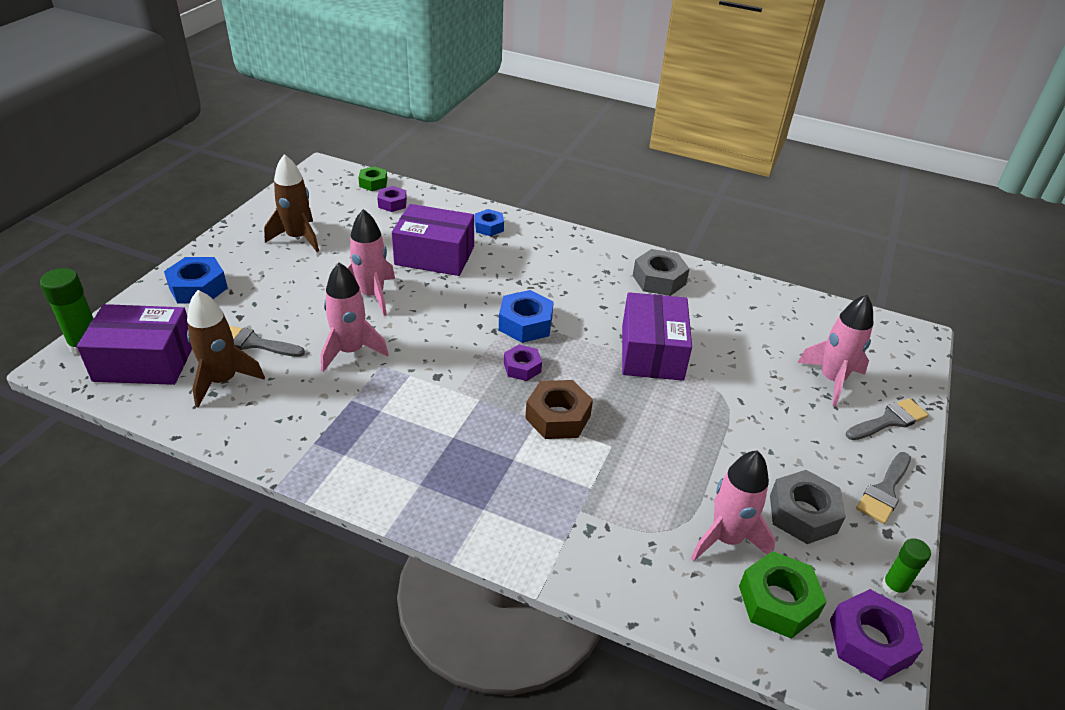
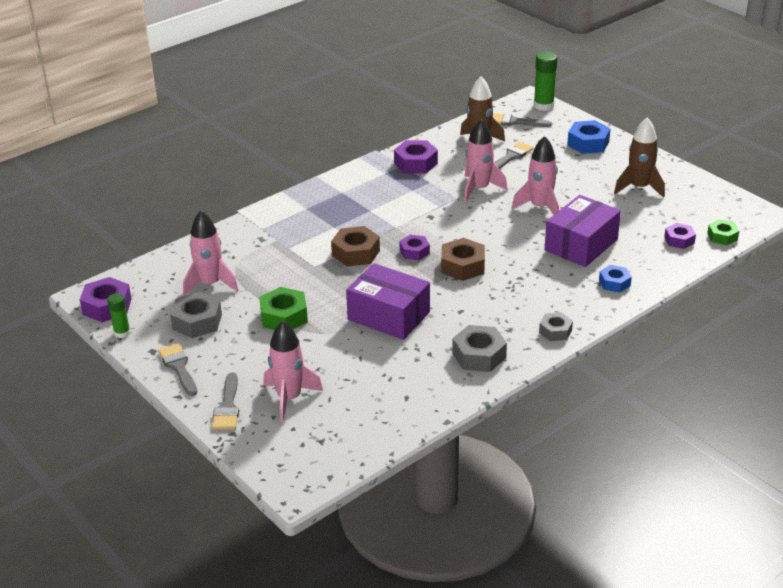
camera: 120 degrees right, 5 degrees down
(145, 361) = (515, 122): purple box -> grey brush
(302, 430) = (415, 163): none -> purple nut
(525, 324) = (462, 266): blue nut -> brown nut
(588, 246) = (555, 331): none -> grey nut
(777, 601) = (158, 285): green nut -> green nut (284, 316)

